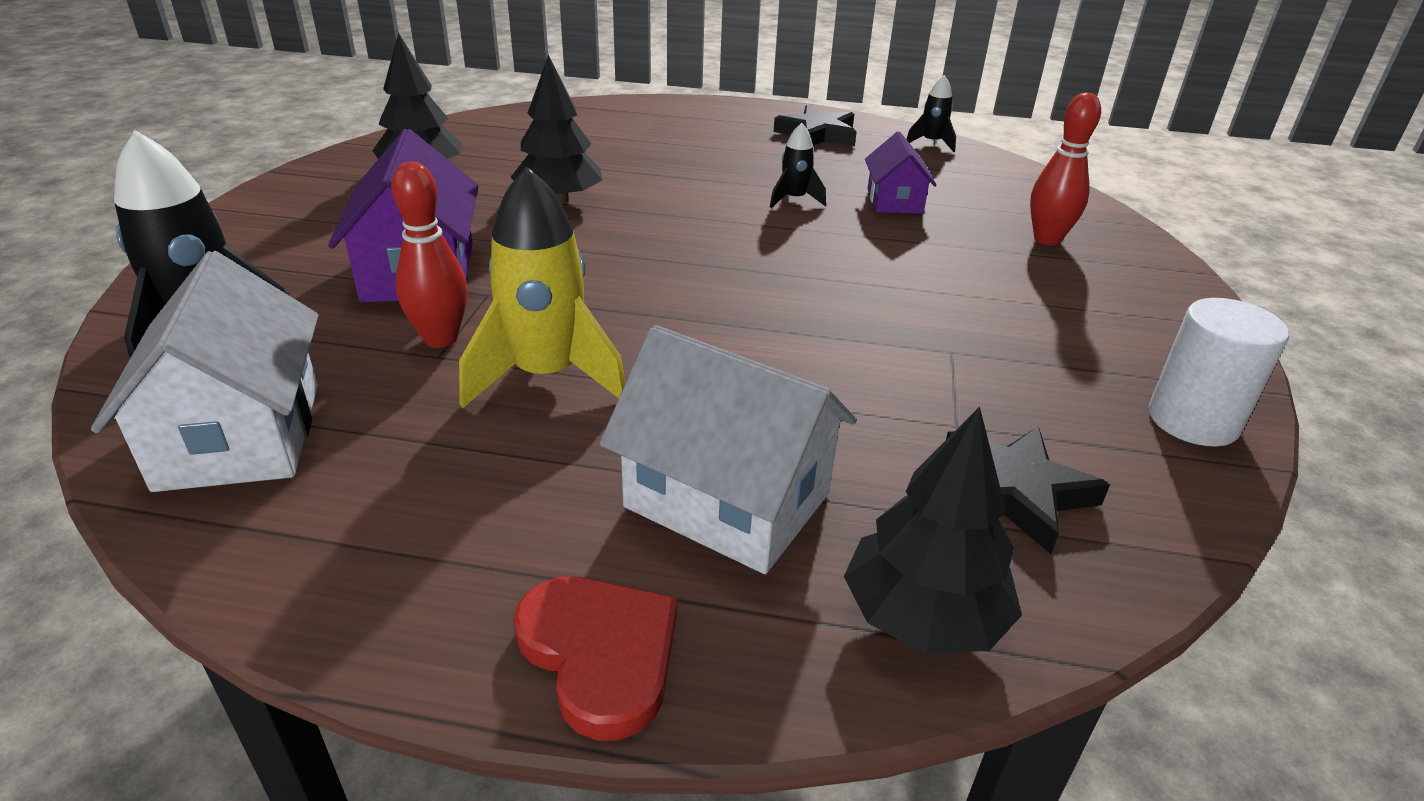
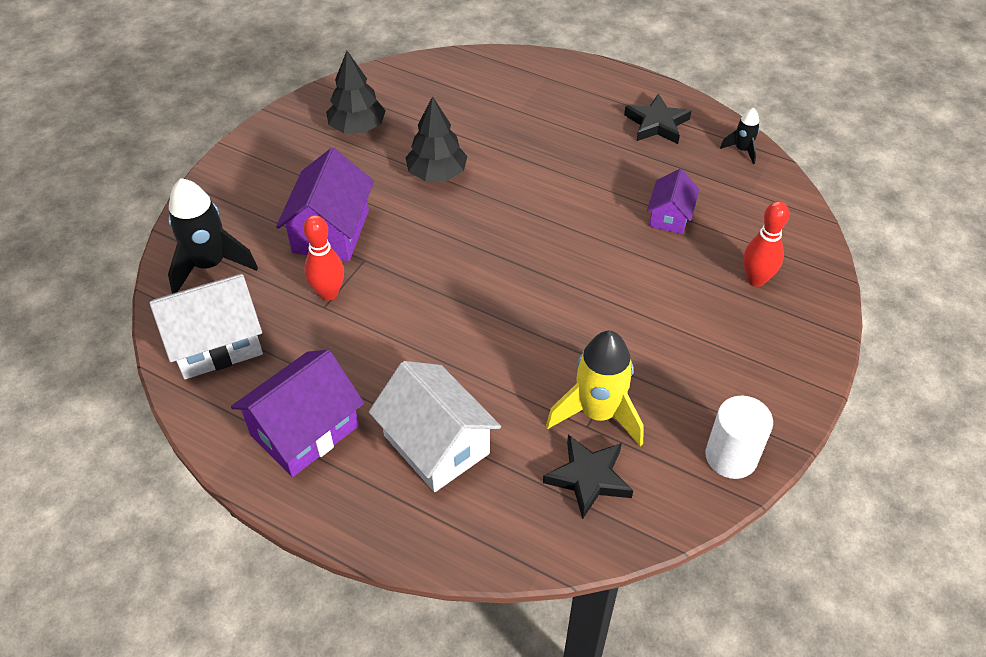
camera: 20 degrees right, 15 degrees up
(241, 435) = (216, 343): white house -> white house turned 60 degrees clockwise
(462, 531) = (304, 430): none -> purple house
(546, 376) = (376, 336): yellow rocket -> yellow rocket (598, 413)
(600, 654) = (344, 512): red heart -> none
(794, 200) = (597, 202): black rocket -> none
(923, 616) = (497, 534): black tree -> none

